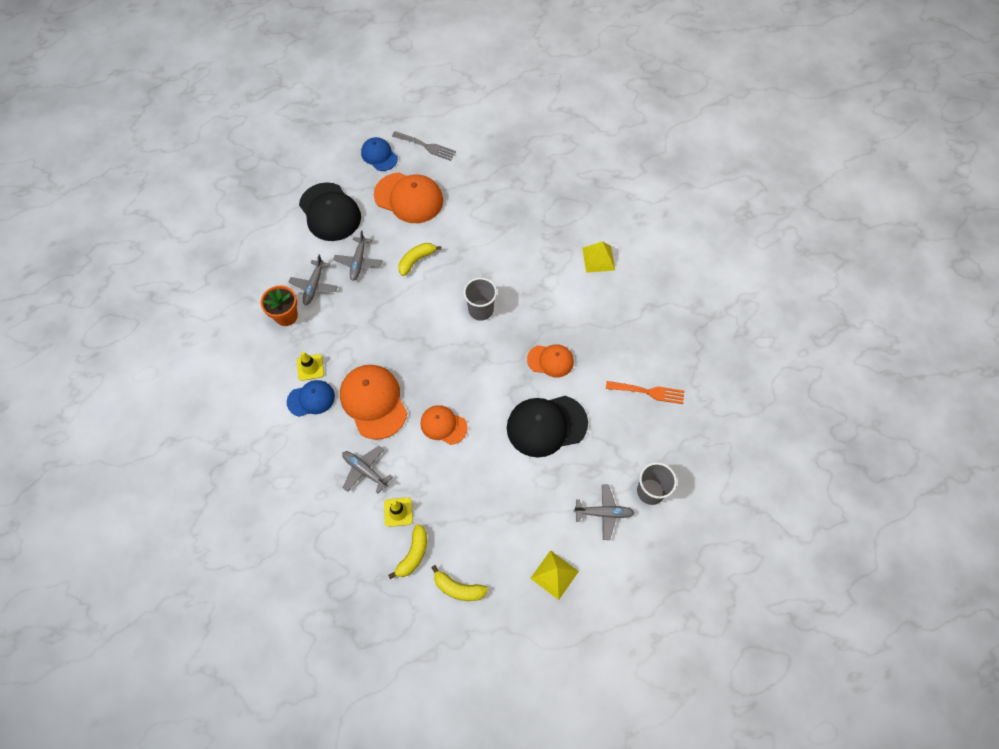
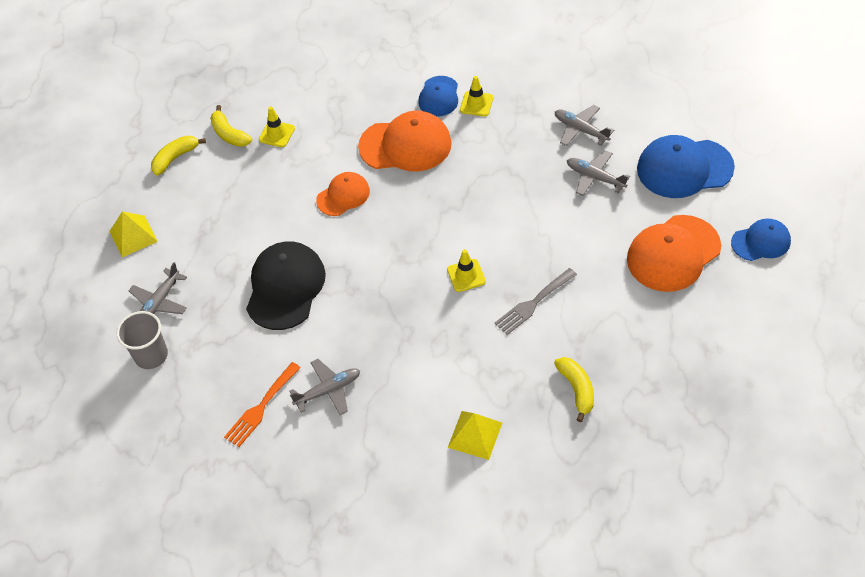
camera: 120 degrees right, 10 degrees down
(286, 316) = (552, 98): orange flower pot -> none
(330, 212) = (684, 168): black cap -> blue cap
(365, 470) = (335, 119): grey plane -> grey plane (328, 390)
(416, 260) = (570, 233): yellow banana -> yellow banana (577, 389)
(426, 146) = (758, 299): grey fork -> grey fork (533, 303)
(481, 310) = (466, 275): grey cup -> yellow traffic cone
(550, 360) = (360, 321): orange cap -> none

